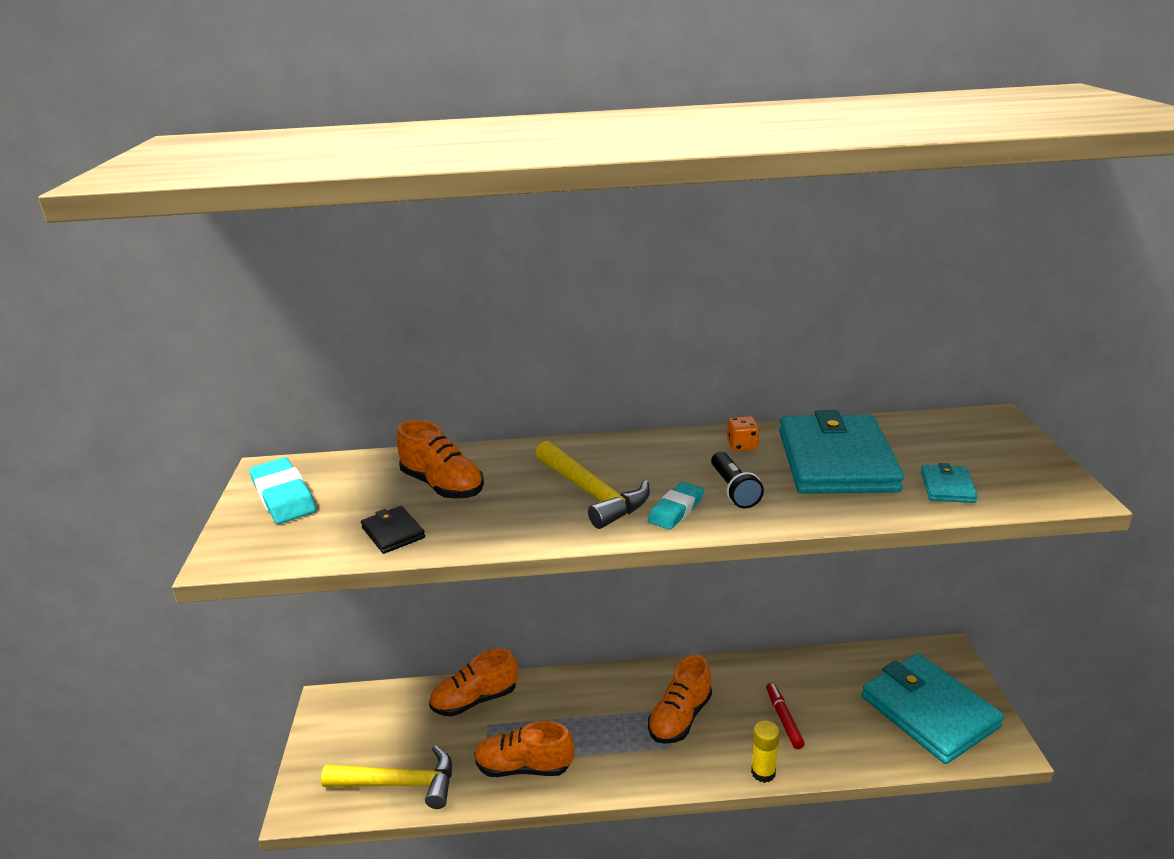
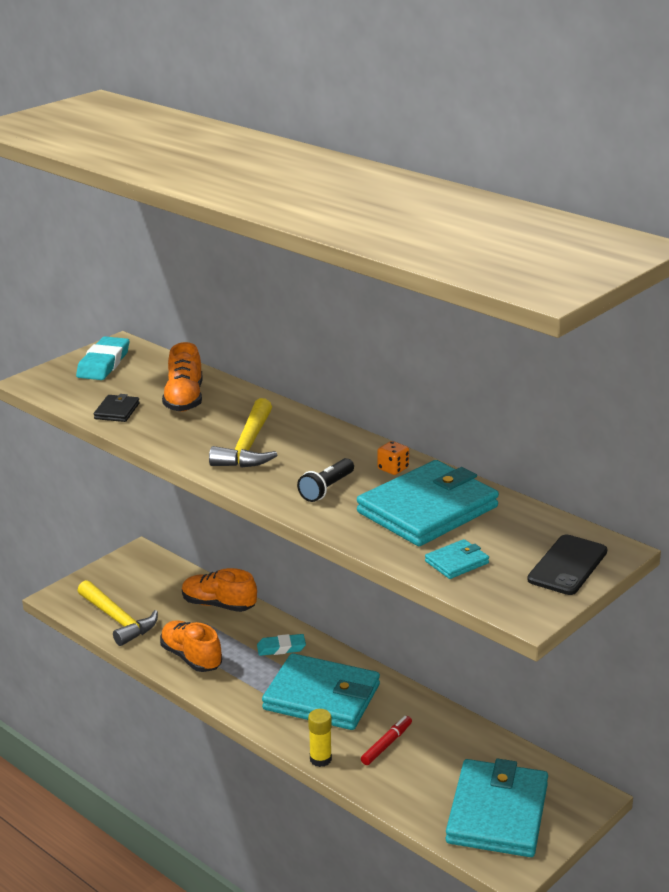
camera: 45 degrees right, 0 degrees up
(676, 510) = (271, 480): turquoise eraser -> turquoise eraser (281, 648)
(680, 718) = (321, 697): orange shoe -> turquoise wallet
(1004, 444) = (567, 565): none -> black phone

